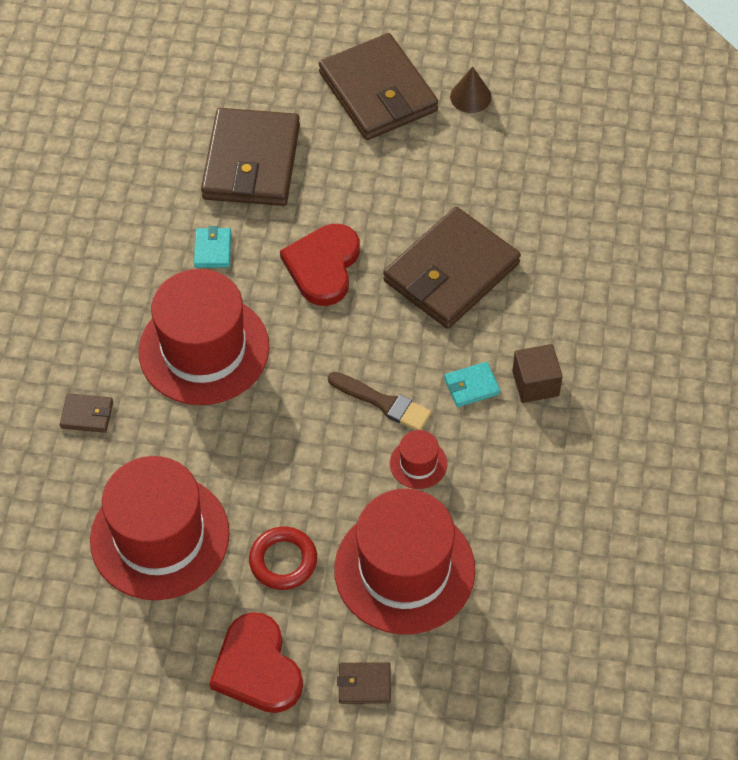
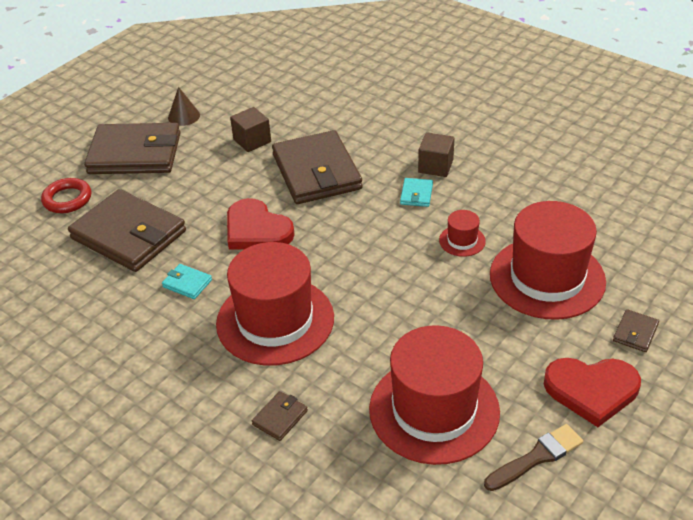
camera: 60 degrees left, 15 degrees down
(283, 561) = (502, 341): red ring -> red ring (67, 199)
(382, 402) = (398, 240): brown brush -> brown brush (536, 457)
(468, 184) = (252, 141): none -> brown cube

